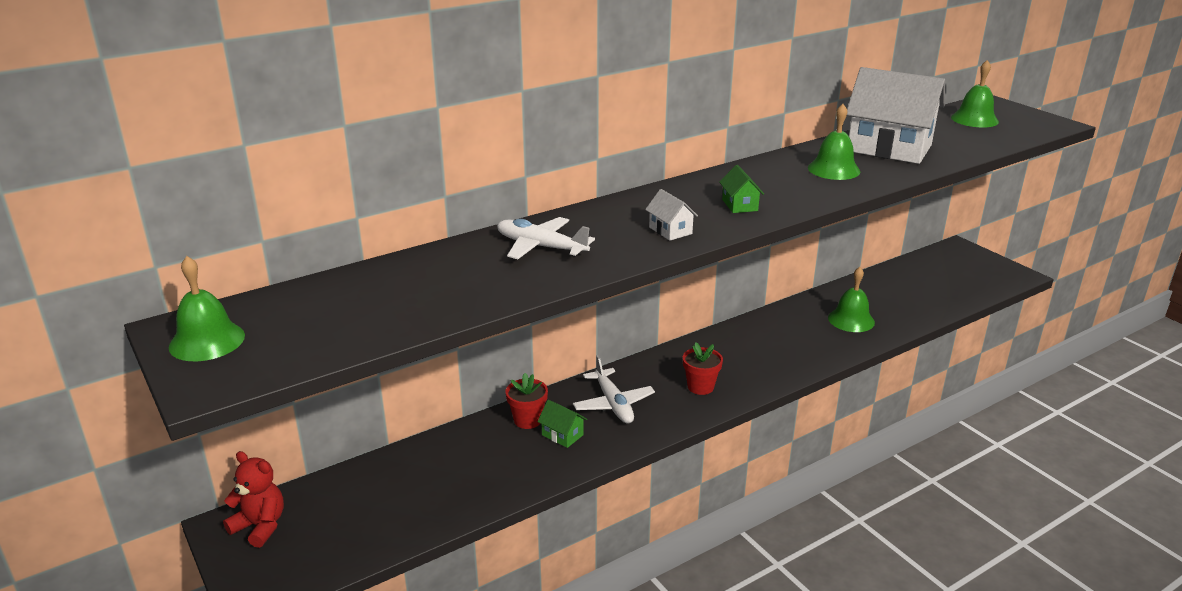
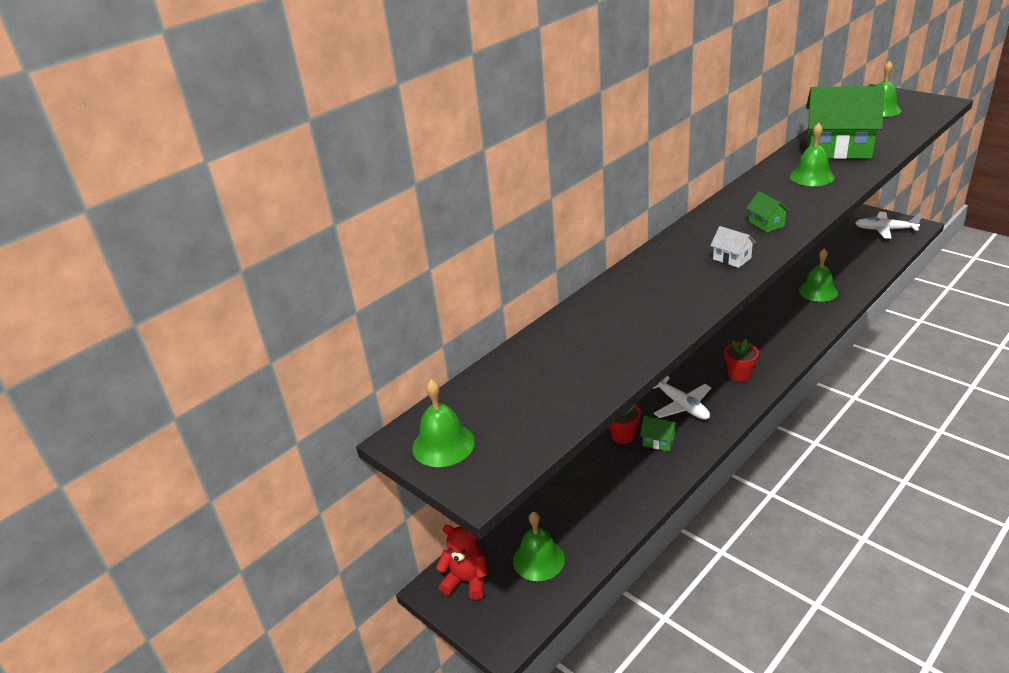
camera: 10 degrees left, 5 degrees up
(349, 523) = (538, 559): none -> green bell
(541, 247) = (642, 296): white plane -> white plane (885, 230)
(889, 148) = (838, 149): white house -> green house

